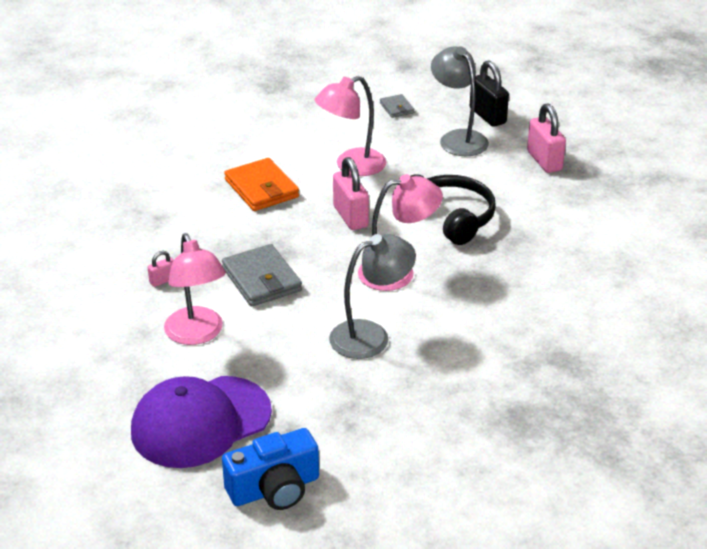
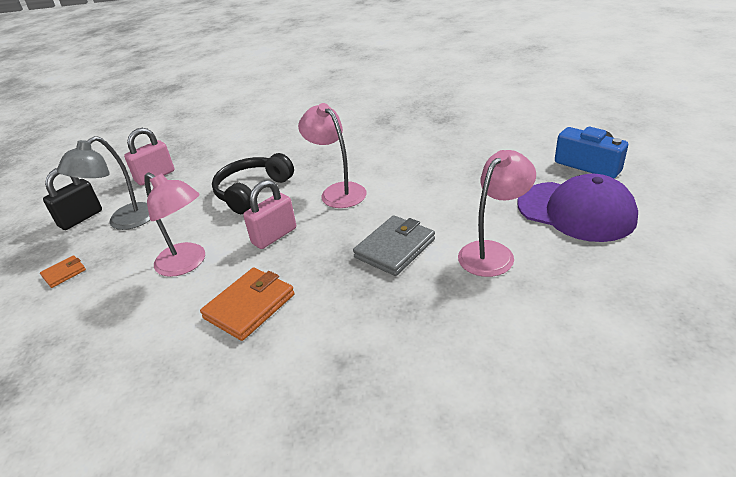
camera: 110 degrees left, 0 degrees up
(163, 281) = (443, 305): pink padlock -> none
(371, 335) = (418, 179): grey lamp -> none
(396, 108) = (64, 273): grey wallet -> orange wallet

